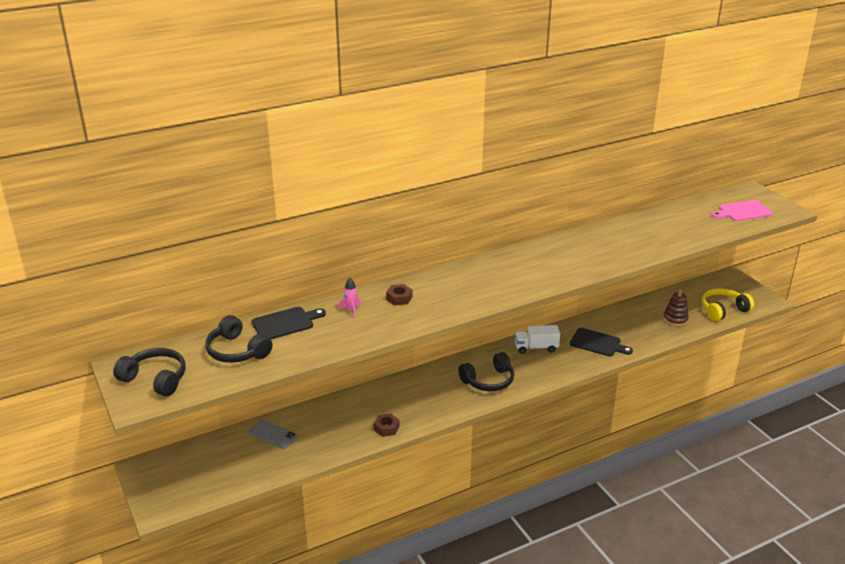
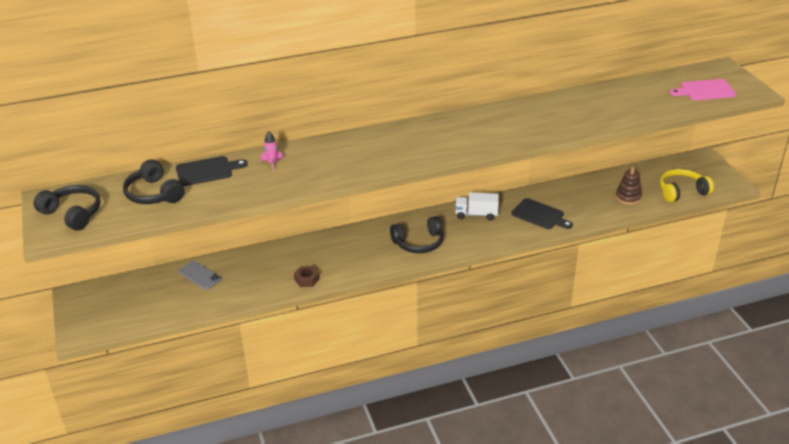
camera: 10 degrees right, 5 degrees up
(399, 298) = (322, 155): brown nut -> none

